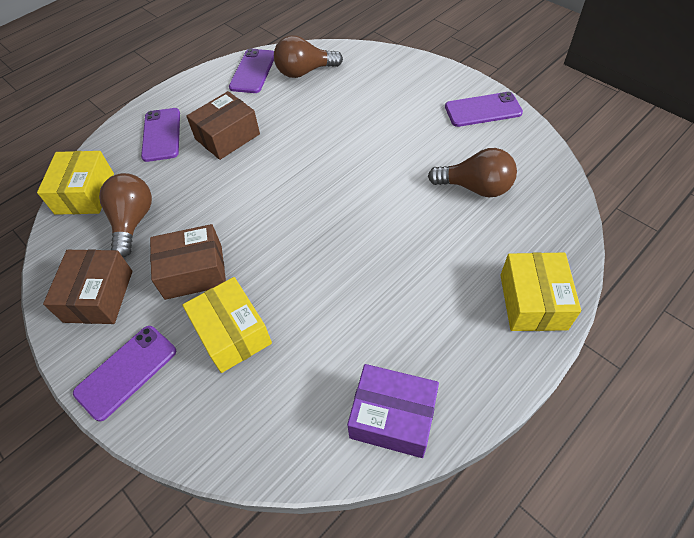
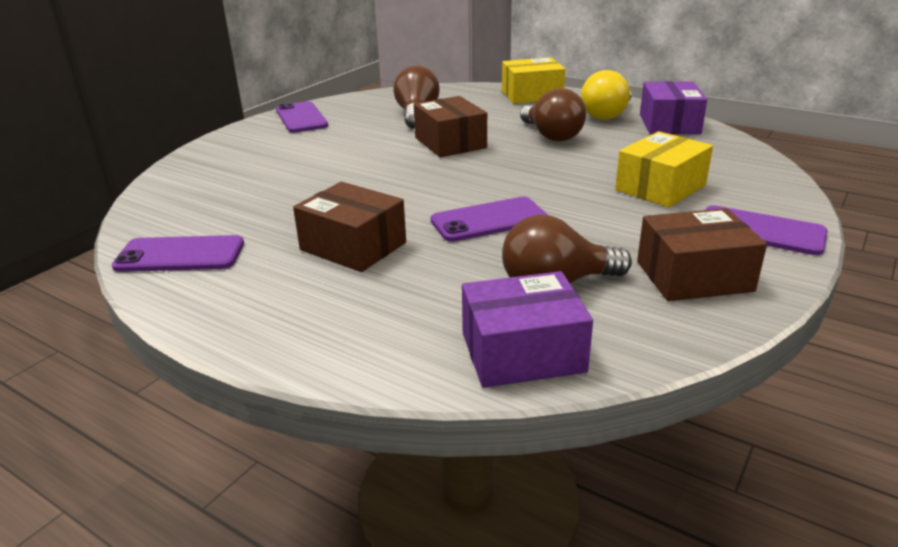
camera: 105 degrees left, 25 degrees down
(85, 193) = (522, 352): yellow box -> purple box
(161, 135) = (352, 308): purple phone -> purple phone (489, 220)
(194, 272) = (605, 221): brown box -> brown box (450, 143)
(304, 72) = (198, 213): brown light bulb -> brown light bulb (551, 136)
(440, 360) = (607, 115): none -> yellow light bulb

